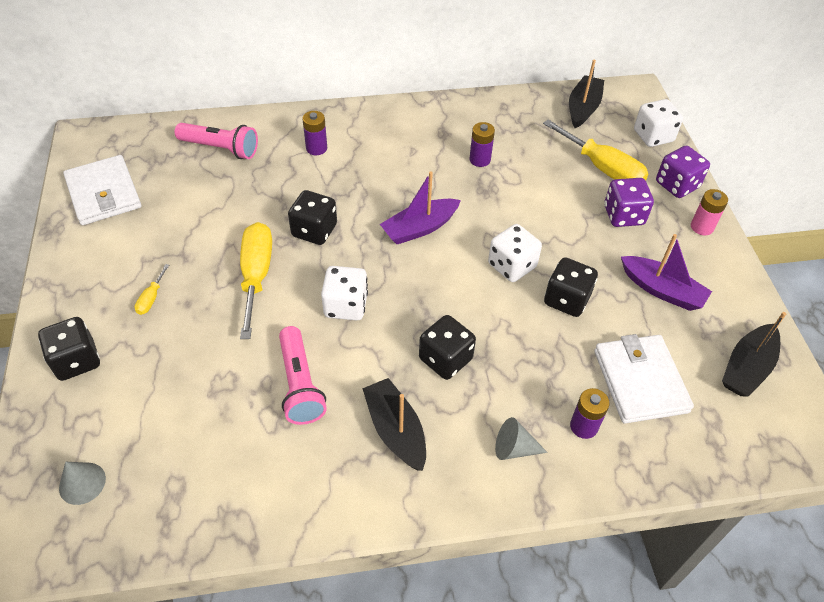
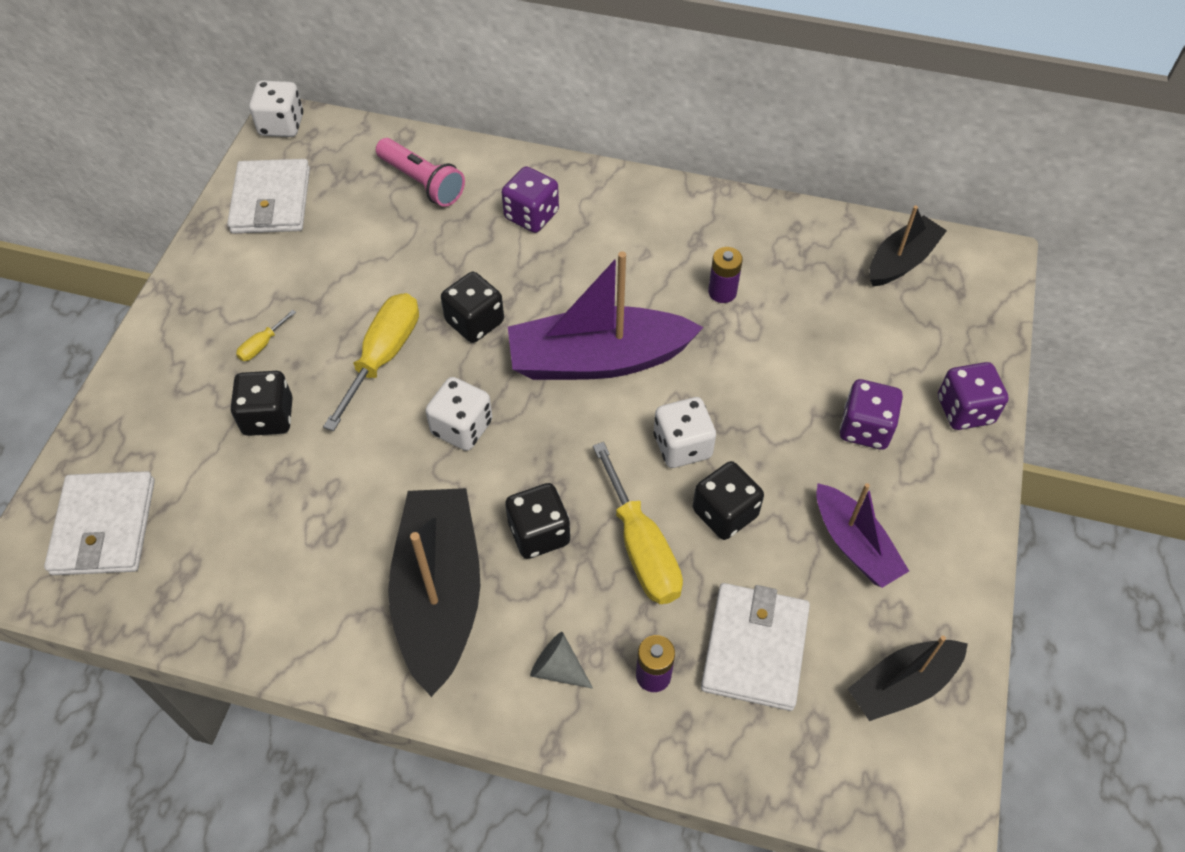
camera: 25 degrees right, 5 degrees up
(77, 361) = (157, 390): black dice -> black dice (268, 417)
(82, 483) = (104, 526): grey cone -> white wallet
(300, 384) = (365, 502): pink flashlight -> none
(316, 148) = (531, 215): purple battery -> purple dice
(396, 430) = (439, 595): black boat -> black boat, size x1.71
(420, 228) = (598, 359): purple boat -> purple boat, size x1.71
(603, 168) = (877, 354): yellow screwdriver -> yellow screwdriver (641, 548)
(653, 136) = (975, 330): white dice -> white dice (281, 125)
(702, 227) = (962, 479): pink battery -> none

